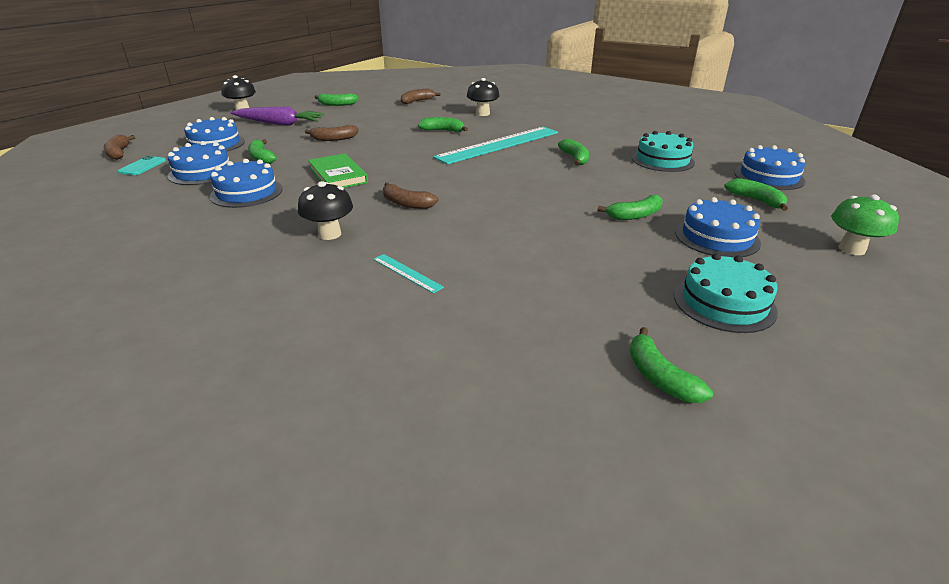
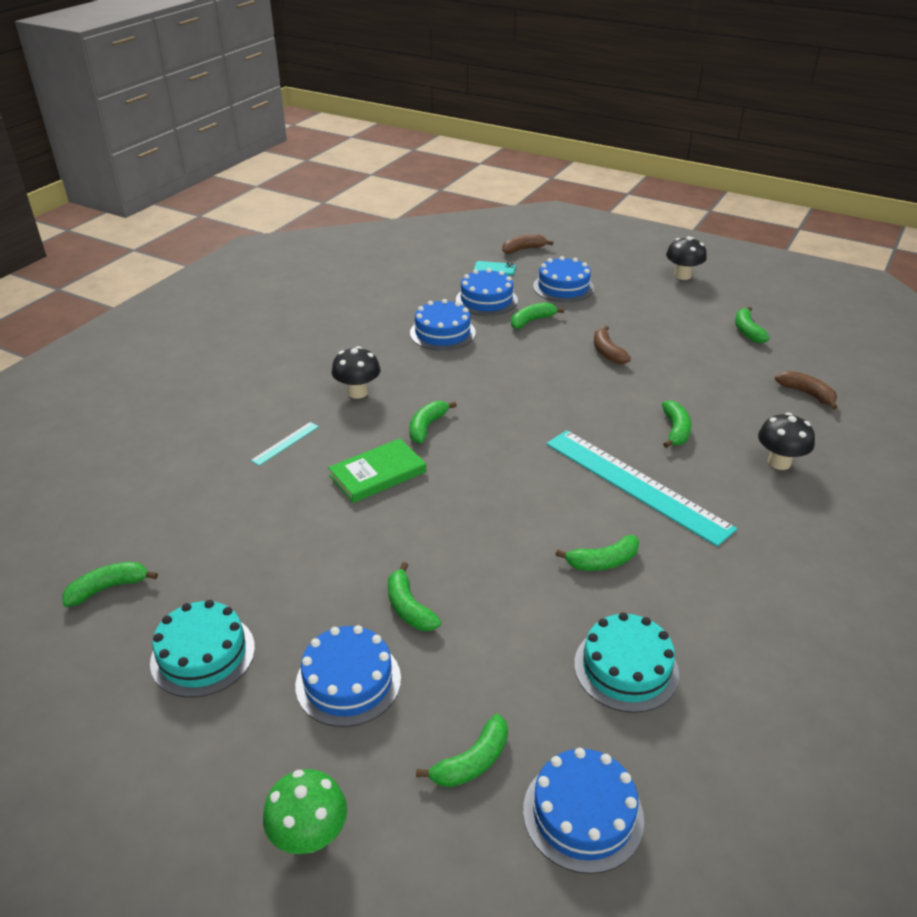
camera: 85 degrees right, 5 degrees up
(279, 123) = (646, 308): purple carrot -> none
(337, 175) = (495, 374): green book -> green book (377, 474)
(406, 203) = (427, 427): brown banana -> green banana

